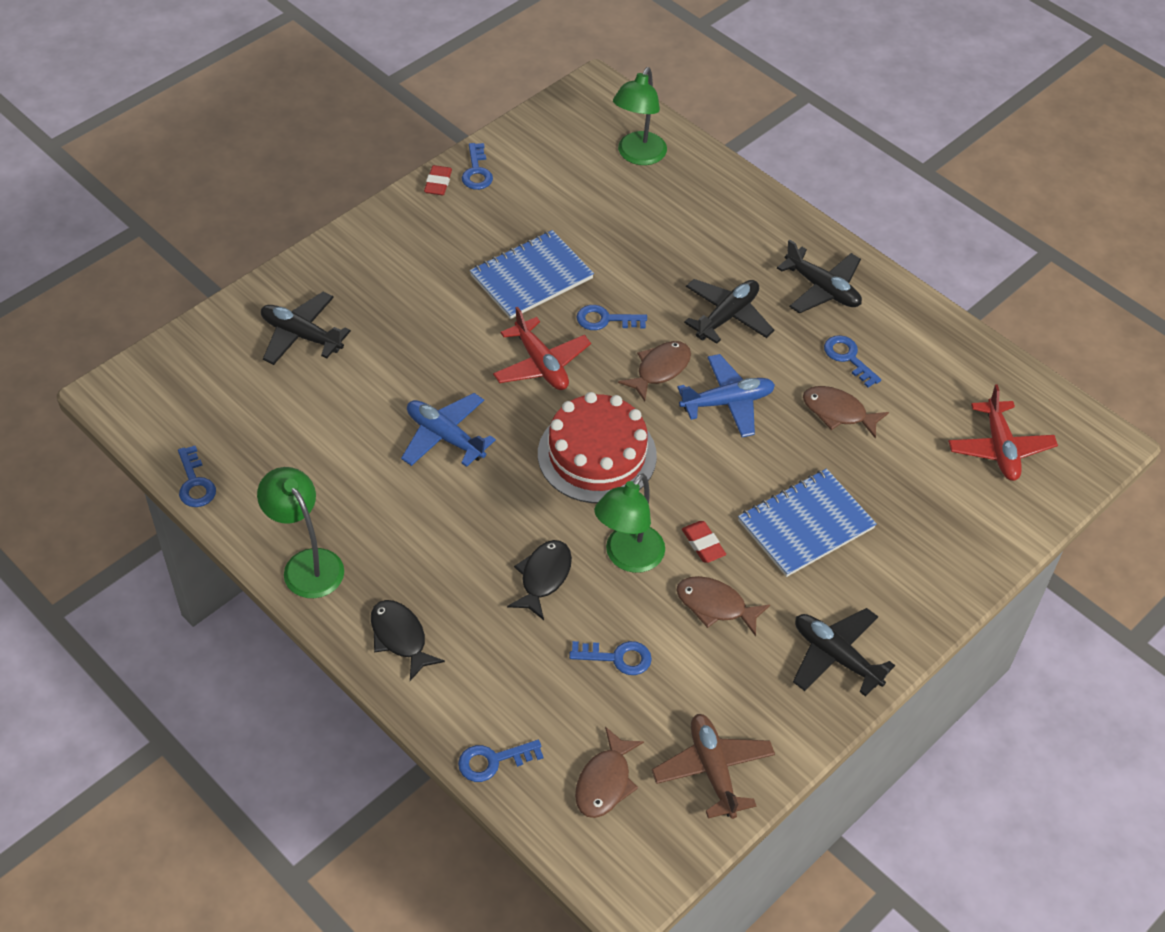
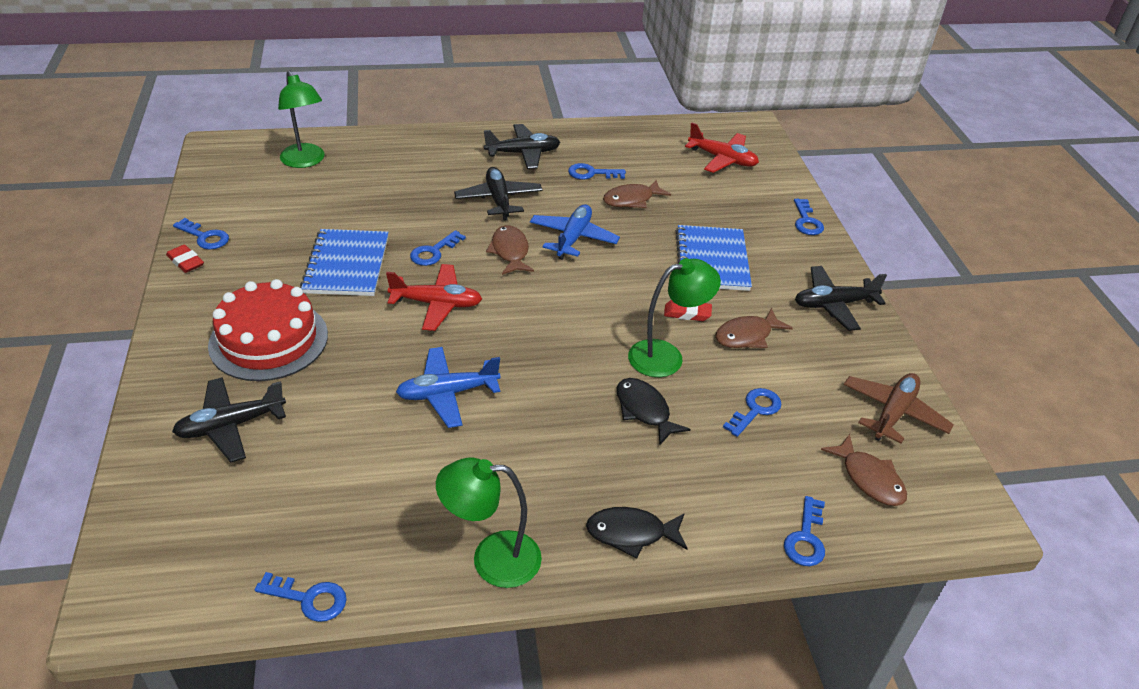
camera: 55 degrees left, 10 degrees down
(597, 455) = (554, 321): red cake -> red cake (268, 340)
(628, 558) = (666, 356): green lamp -> green lamp turned 90 degrees counterclockwise
(713, 770) = (893, 413): brown plane -> brown plane turned 105 degrees clockwise
(961, 573) = (806, 221): none -> blue key

